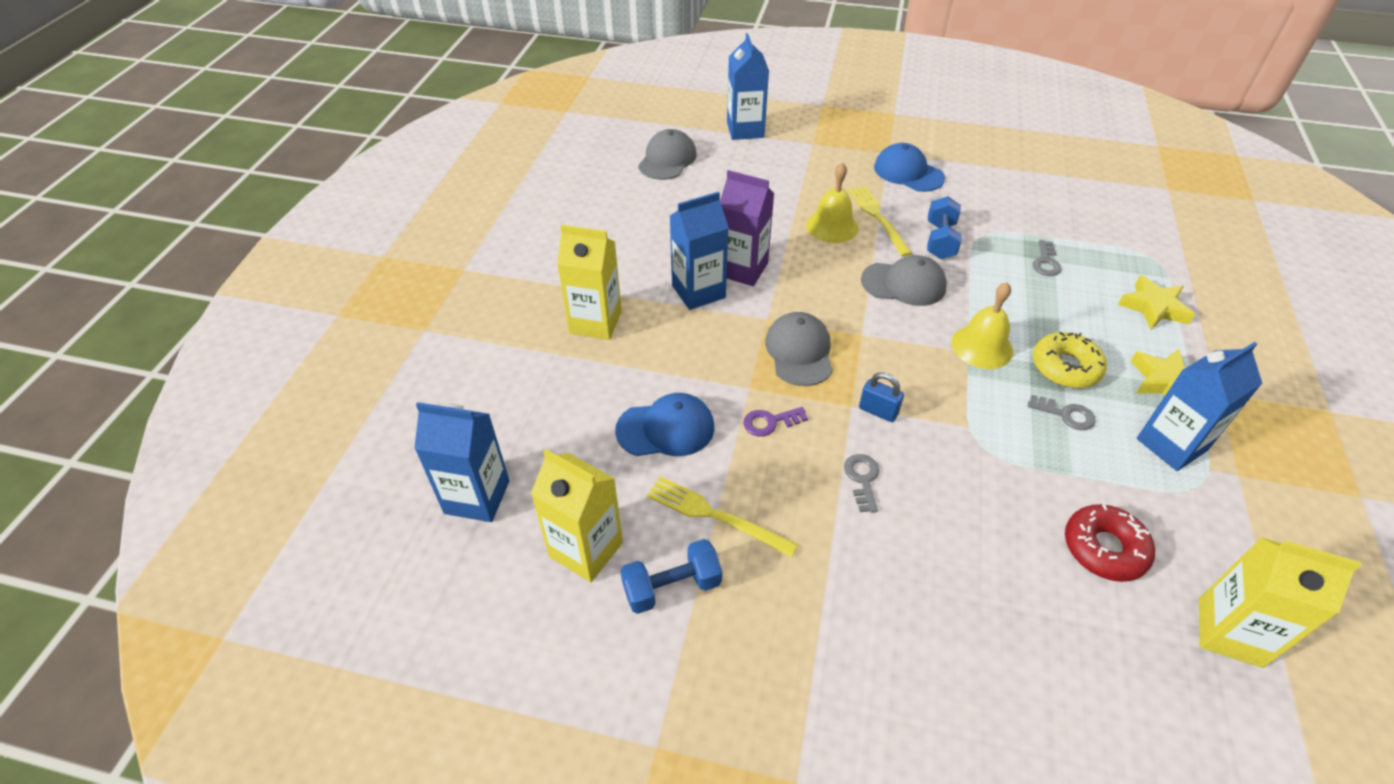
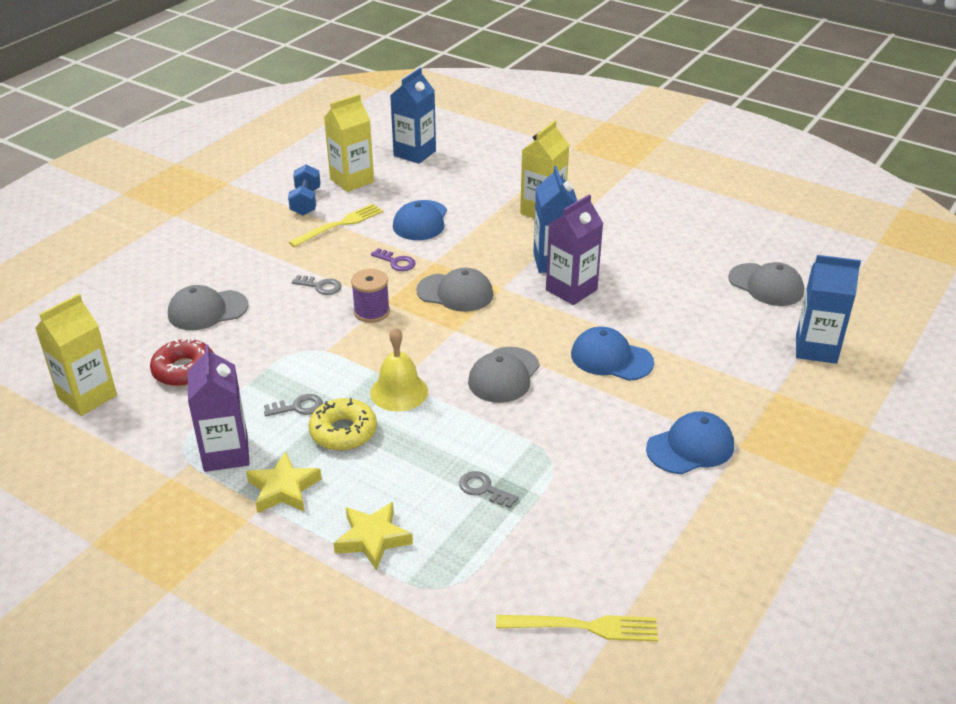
camera: 110 degrees right, 10 degrees down
(770, 422) = (396, 262): purple key -> purple key turned 120 degrees clockwise
(832, 226) = (611, 358): yellow bell -> blue cap
(878, 218) = (612, 393): yellow fork -> yellow fork (583, 627)
(878, 411) = (371, 312): blue padlock -> purple spool
(940, 240) = (556, 424): blue dumbbell -> none
(989, 584) = (207, 310): none -> grey cap
(1065, 414) = (298, 407): grey key -> grey key turned 150 degrees counterclockwise
(1171, 444) = (226, 453): blue carton -> purple carton

